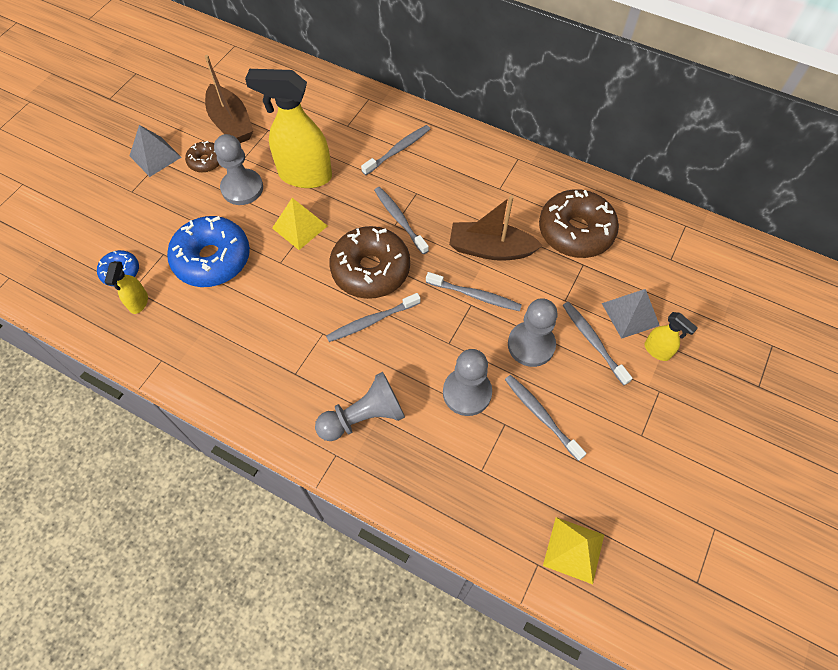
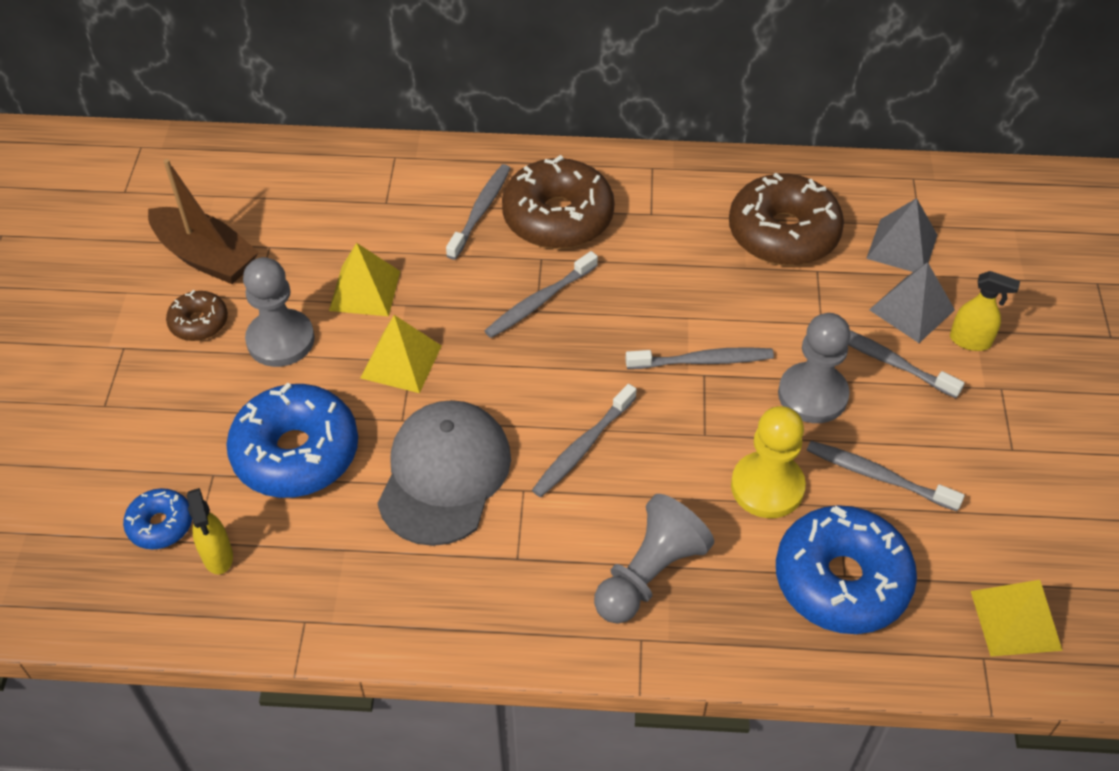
camera: 25 degrees left, 10 degrees down
(155, 156) = (112, 343): grey pyramid -> grey pyramid (902, 246)
(284, 305) = (444, 475): none -> grey cap
(304, 175) = (365, 290): yellow spray bottle -> yellow pyramid
(370, 269) = (539, 381): brown donut -> brown donut (558, 217)
(399, 220) = (540, 301): grey toothbrush -> grey toothbrush turned 75 degrees counterclockwise
(467, 392) = (767, 487): grey pawn -> yellow pawn
(477, 473) = (841, 580): none -> blue donut
(490, 249) = (687, 295): brown boat -> none

